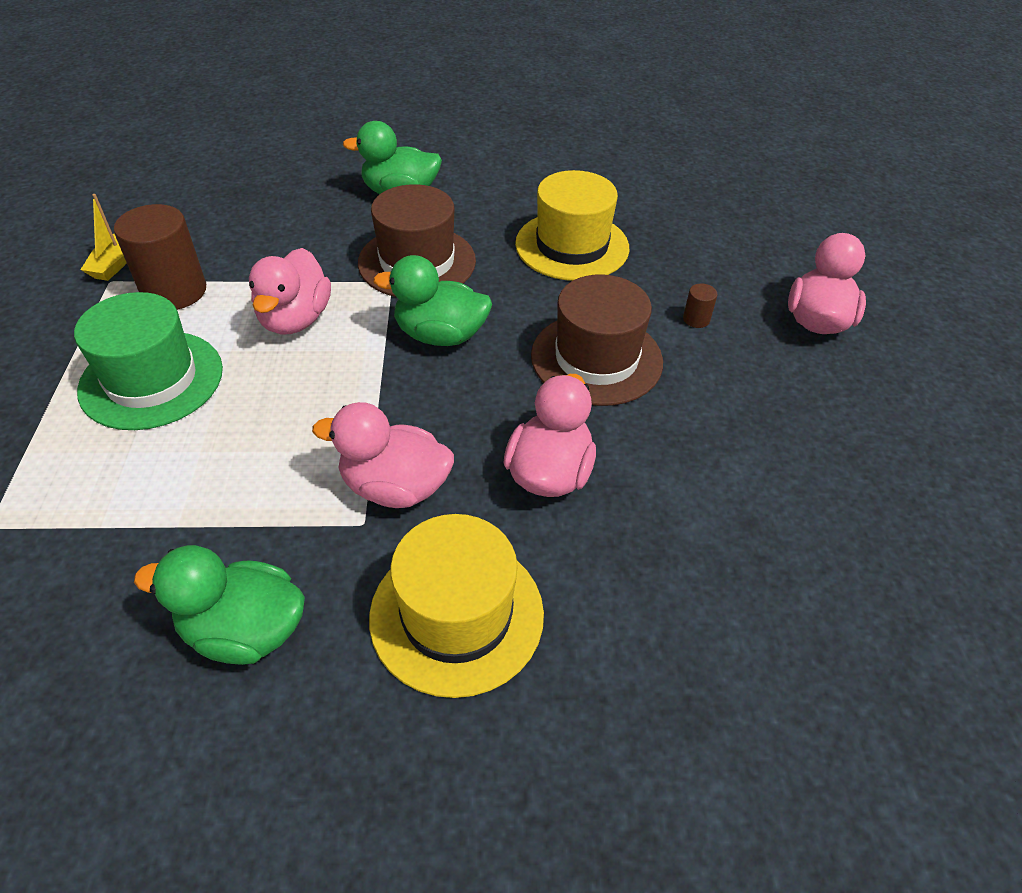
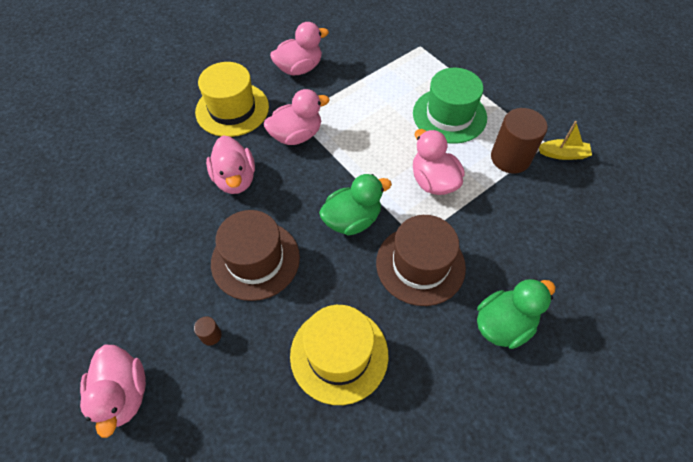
camera: 145 degrees right, 10 degrees up
(116, 263) = (563, 154): yellow boat -> yellow boat turned 120 degrees clockwise
(245, 630) = (299, 68): green duck -> pink duck

